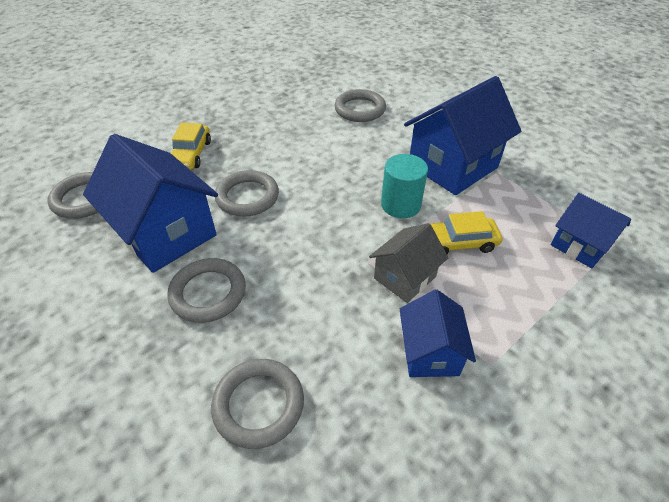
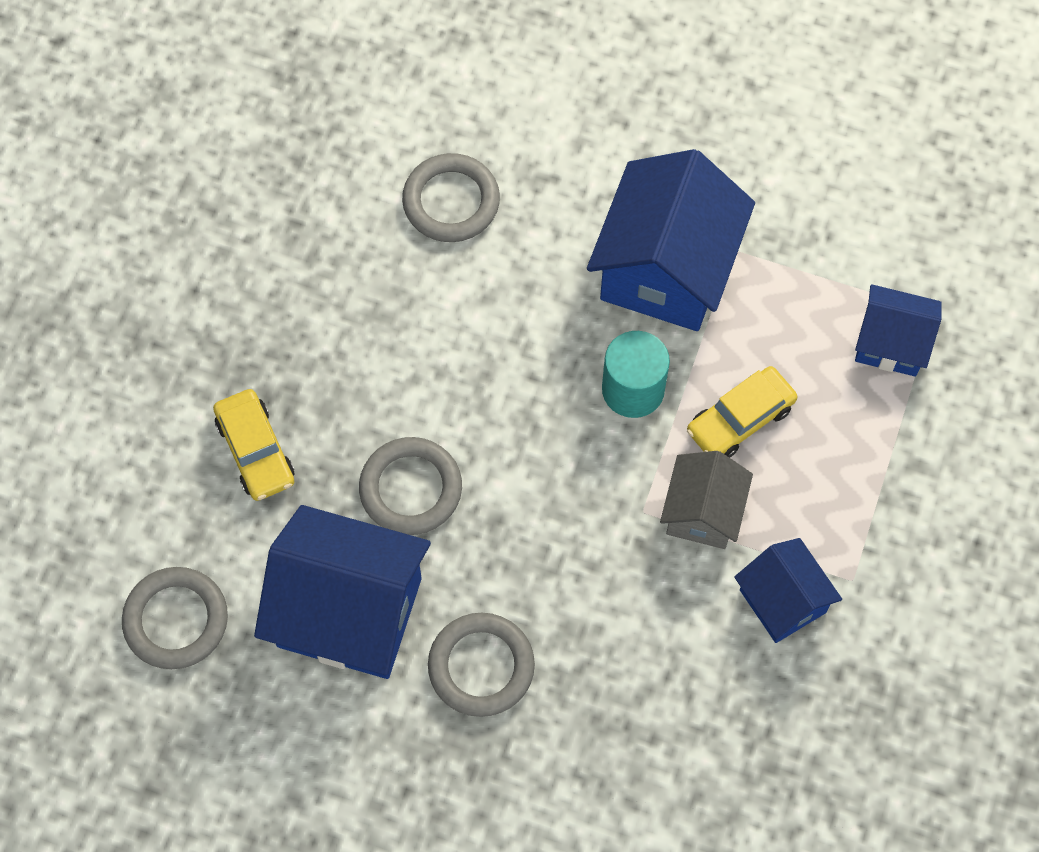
camera: 30 degrees left, 20 degrees up
(258, 404) = (640, 761): grey ring -> none

